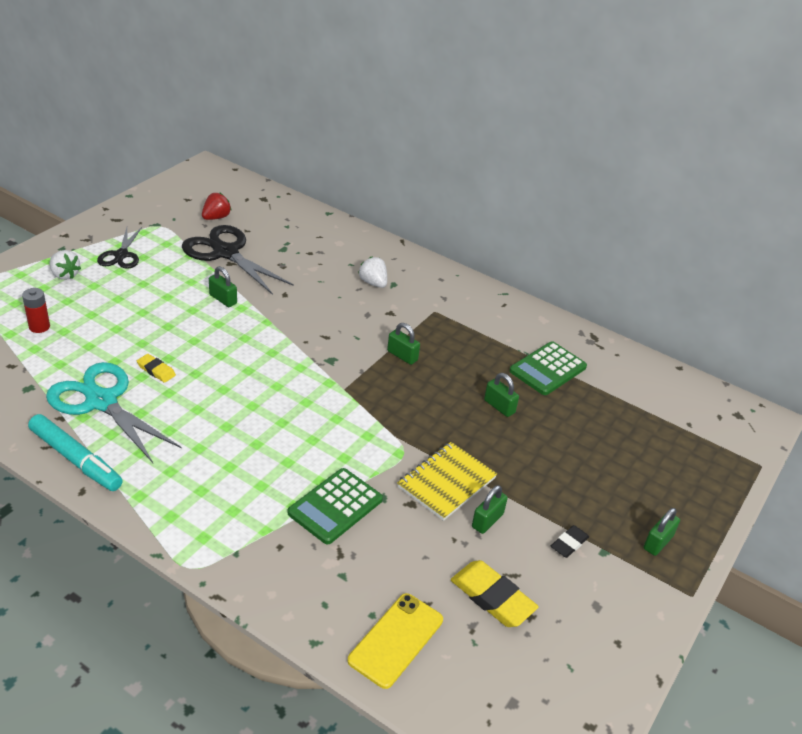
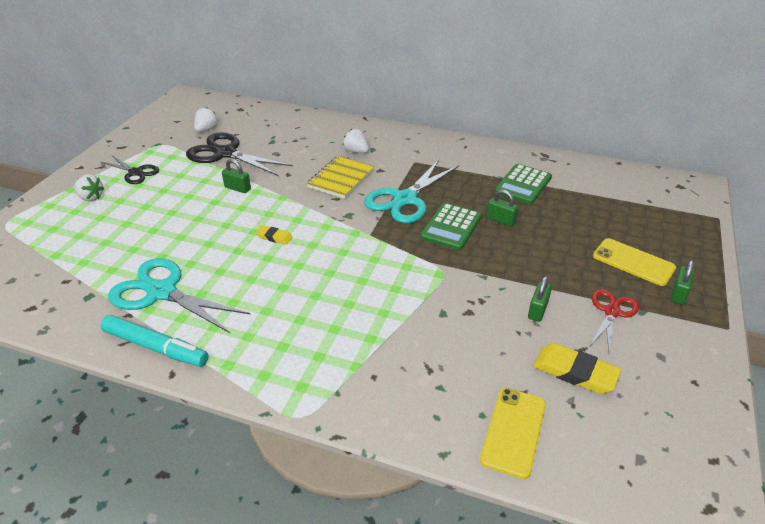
camera: 10 degrees left, 0 degrees up
(39, 327) = (81, 243): red battery -> none
(121, 255) = (135, 172): black scissors -> black scissors turned 45 degrees counterclockwise
(156, 370) = (202, 256): yellow eraser -> yellow eraser (274, 237)
(216, 217) = (206, 129): red strawberry -> white strawberry
(335, 506) = (406, 330): green calculator -> green calculator (451, 227)
(402, 356) = (405, 199): green padlock -> turquoise scissors
(446, 482) = (489, 288): yellow notebook -> yellow notebook (341, 179)
(569, 543) = (611, 312): black eraser -> red scissors
(626, 493) = (633, 262): none -> yellow phone

